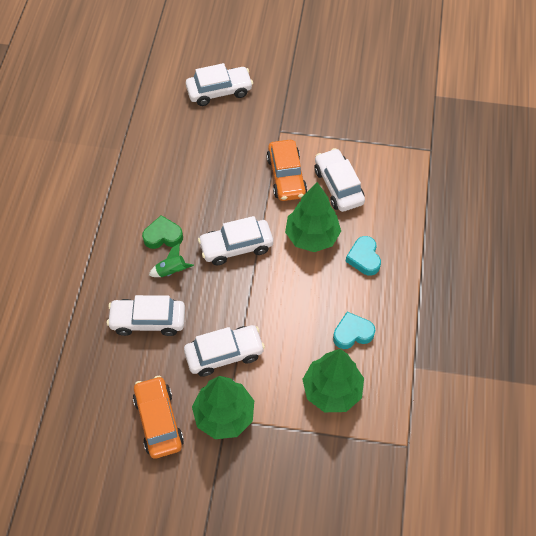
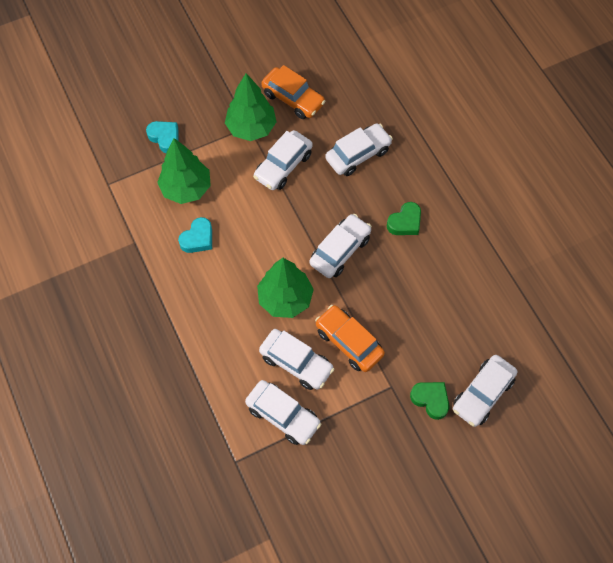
camera: 145 degrees right, 5 degrees up
(171, 271) = (373, 200): green rocket -> none
(259, 108) = (430, 400): none -> green heart
(364, 258) = (228, 307): turquoise heart -> turquoise heart (165, 138)
(374, 158) = (283, 415): none -> white car

